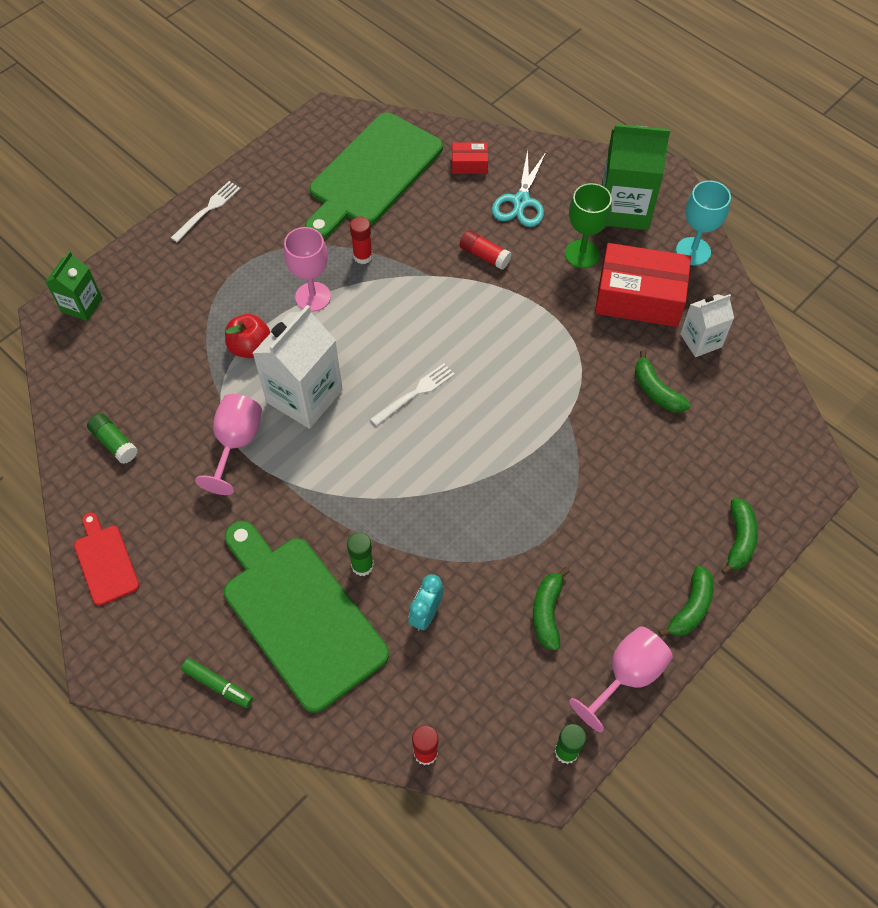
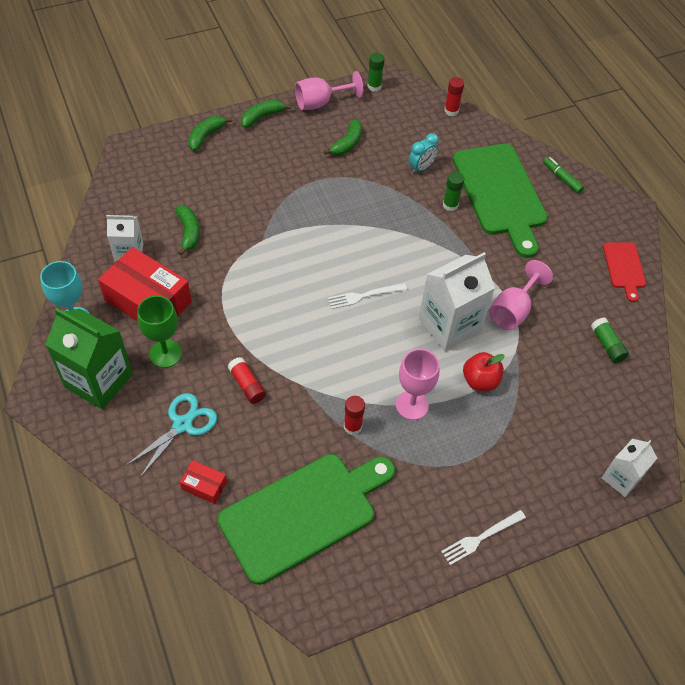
camera: 160 degrees left, 5 degrees down
(82, 305) = (621, 478): green carton -> white carton

